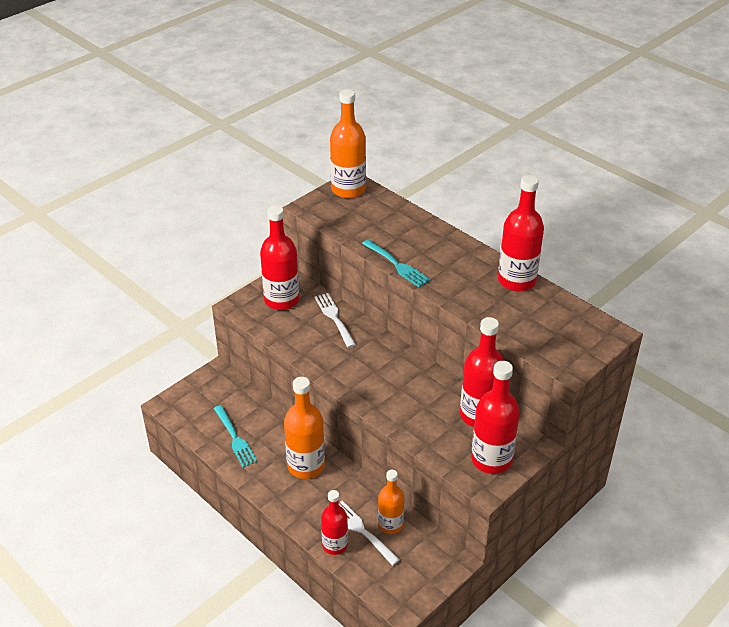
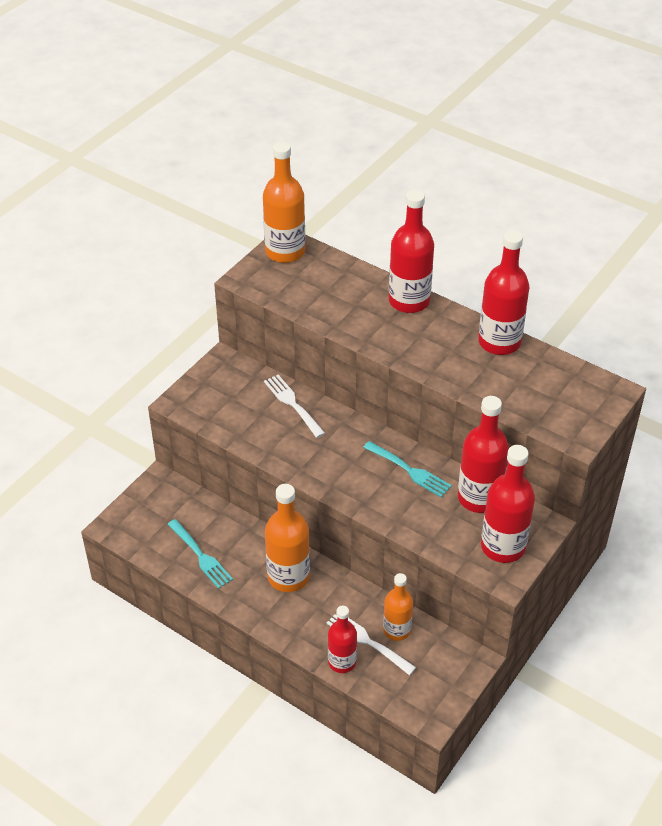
camera: 10 degrees left, 5 degrees up
(281, 300) = (227, 390): red bottle -> red bottle (409, 301)
(397, 265) = (363, 339): turquoise fork -> turquoise fork (409, 470)

